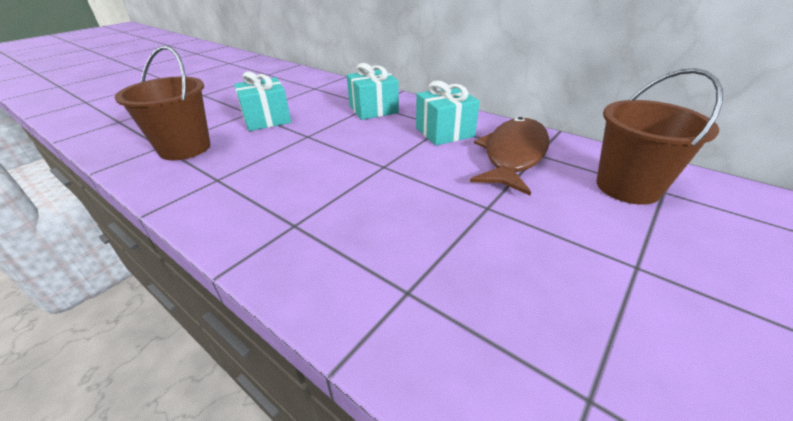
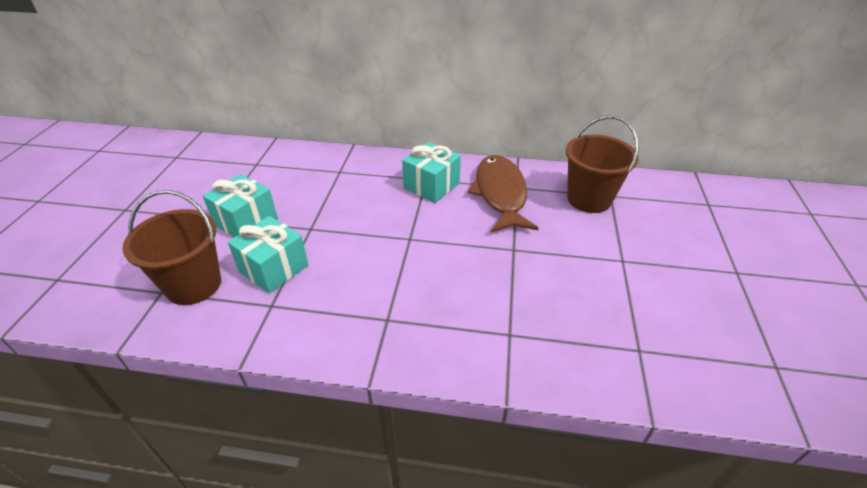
camera: 30 degrees left, 5 degrees up
(373, 109) = (346, 177): turquoise gift -> turquoise gift (274, 268)

